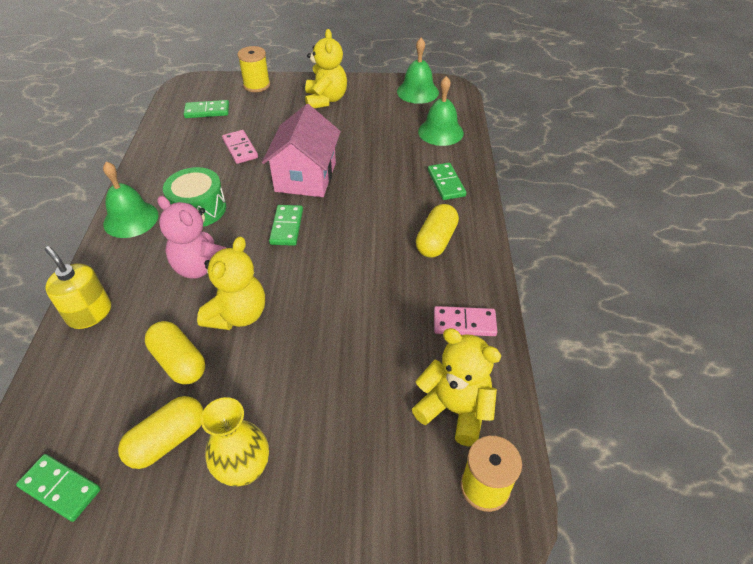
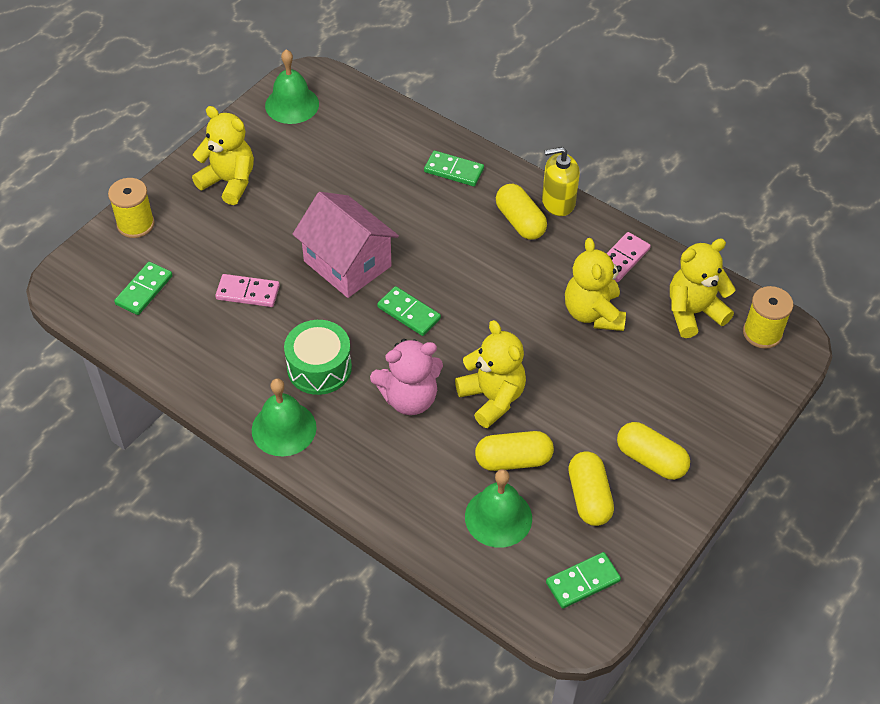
camera: 55 degrees left, 5 degrees up
(89, 313) = (399, 505): yellow soap dispenser -> yellow soap dispenser (558, 202)
(244, 469) = (650, 459): yellow vase -> yellow capsule
(384, 334) = (593, 313): none -> yellow teddy bear
(440, 132) = (376, 128): green bell -> green bell (498, 517)

